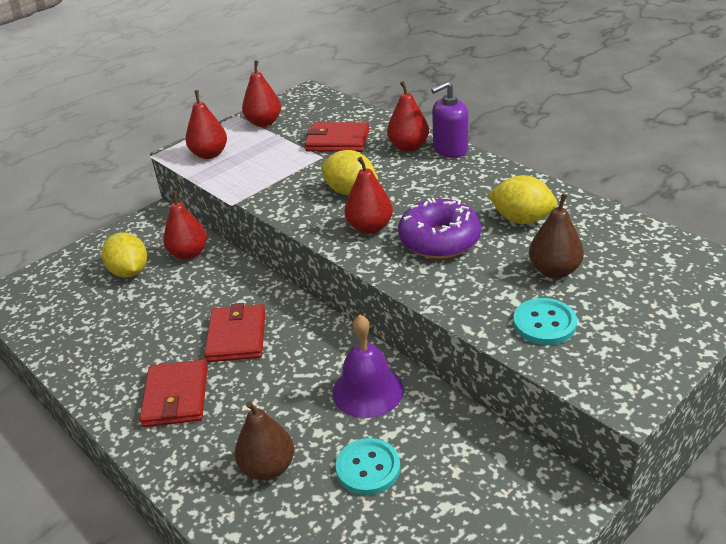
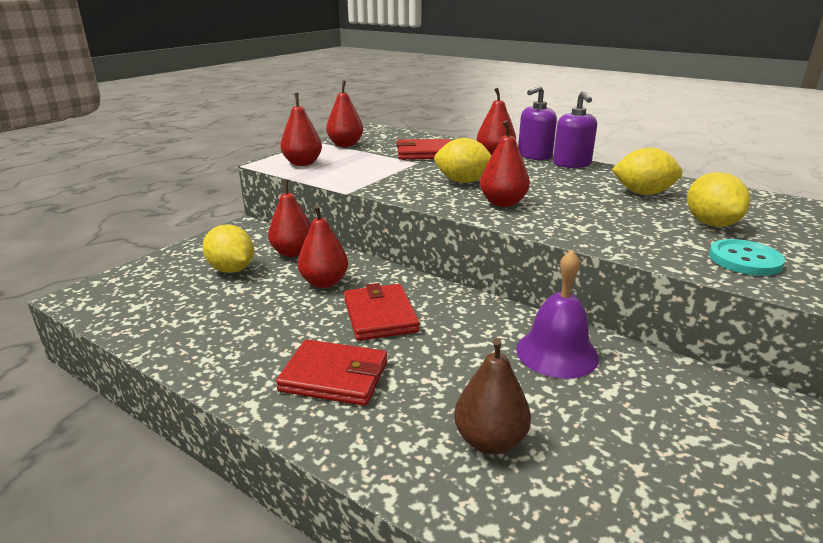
camera: 15 degrees left, 10 degrees down
(176, 396) = (334, 376): red wallet -> red wallet turned 60 degrees counterclockwise
(203, 293) = (324, 282): none -> red pear
(368, 468) = (611, 428): turquoise button -> none
(439, 240) = (579, 208): purple donut -> none
(481, 166) = (571, 164): none -> purple soap dispenser
(554, 271) = (711, 223): brown pear -> yellow lemon

